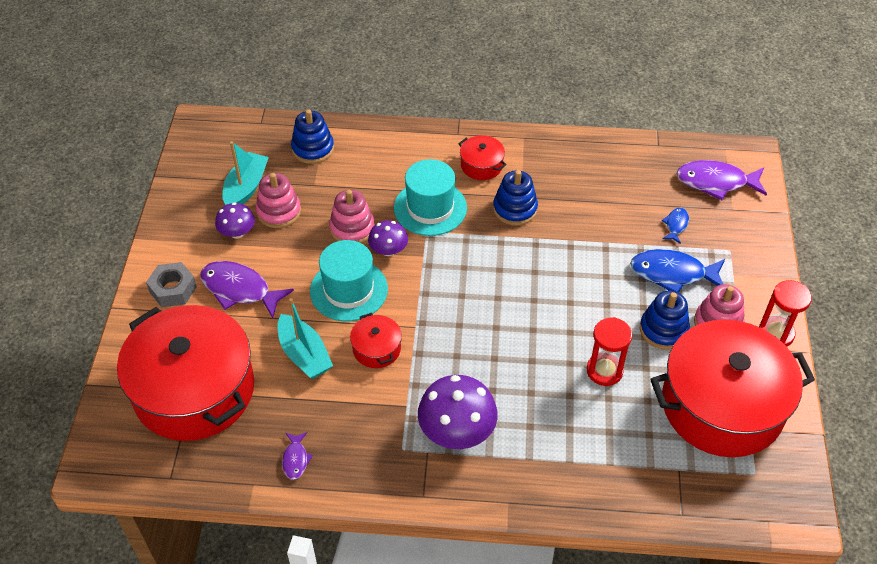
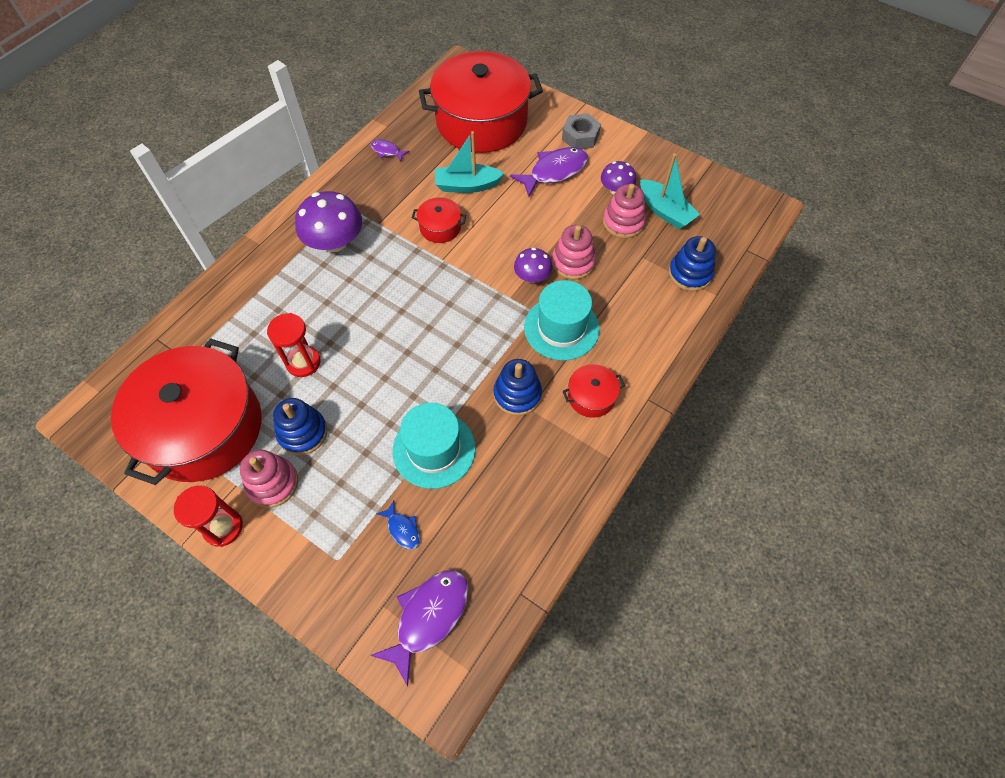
camera: 120 degrees right, 10 degrees up
(348, 290) = (508, 234): turquoise hat -> turquoise hat (434, 449)
(672, 273) = (351, 483): blue fish -> none

